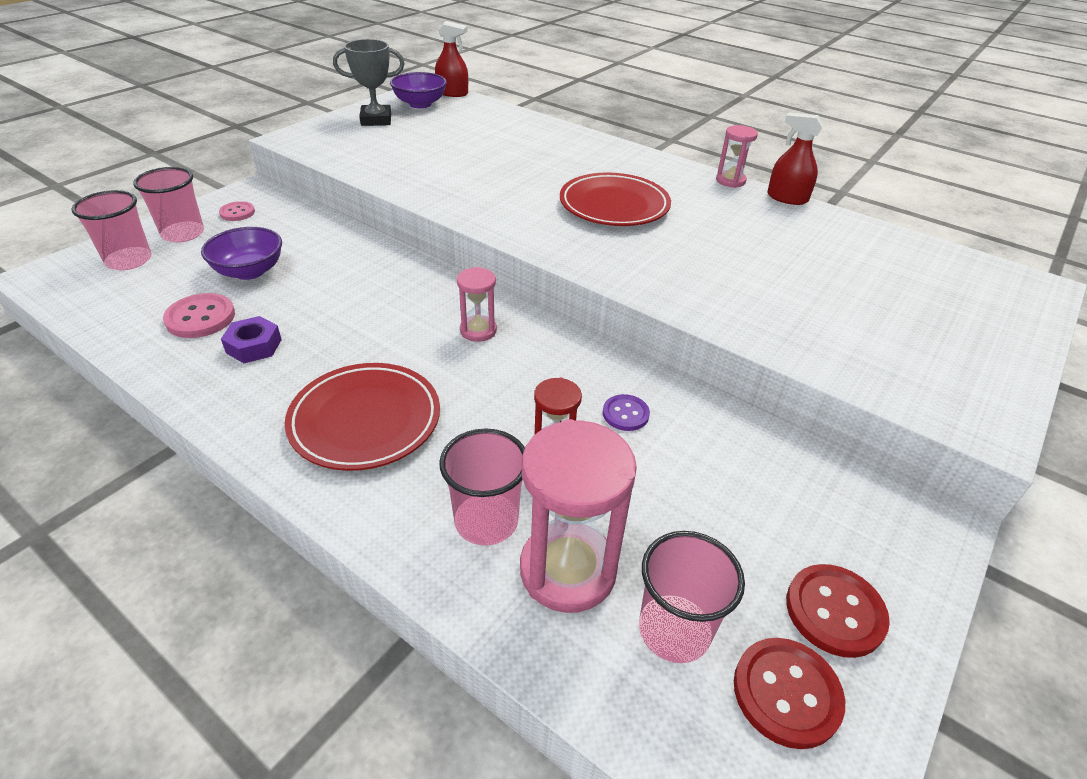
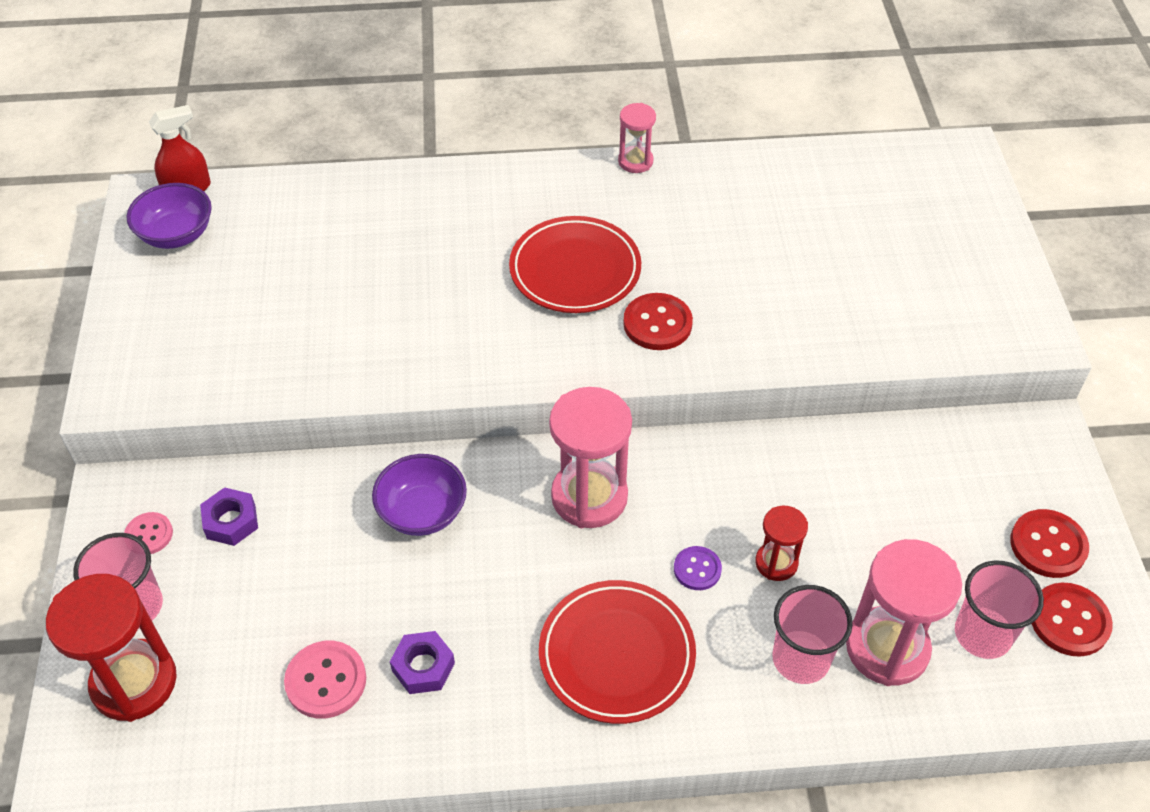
camera: 40 degrees left, 10 degrees up
(129, 260) = (134, 682): pink cup -> red hourglass
(249, 271) = (287, 595): purple bowl -> purple bowl (422, 512)
(278, 228) = (231, 521): none -> purple nut
(376, 120) = (165, 297): grey trophy -> none
(478, 330) = (589, 497): pink hourglass -> pink hourglass, size x1.85
(625, 414) = (789, 491): purple button -> purple button (697, 569)
(633, 253) = (657, 324): none -> red button
(787, 198) = (704, 156): red spray bottle -> none

